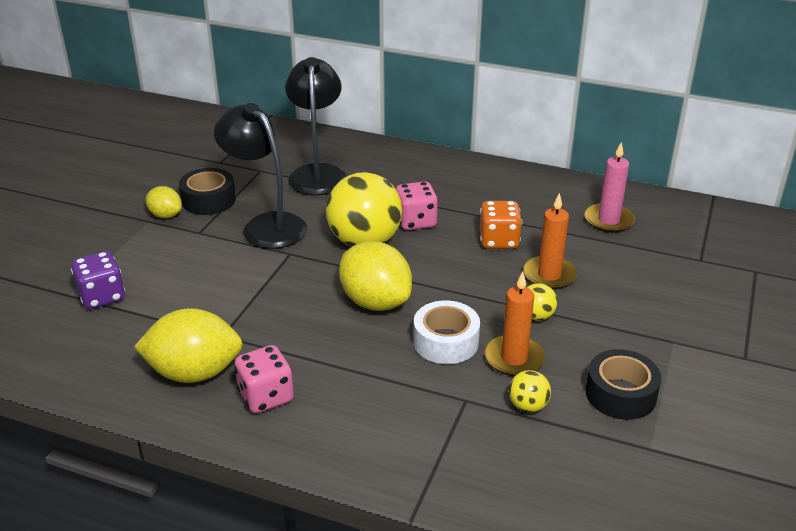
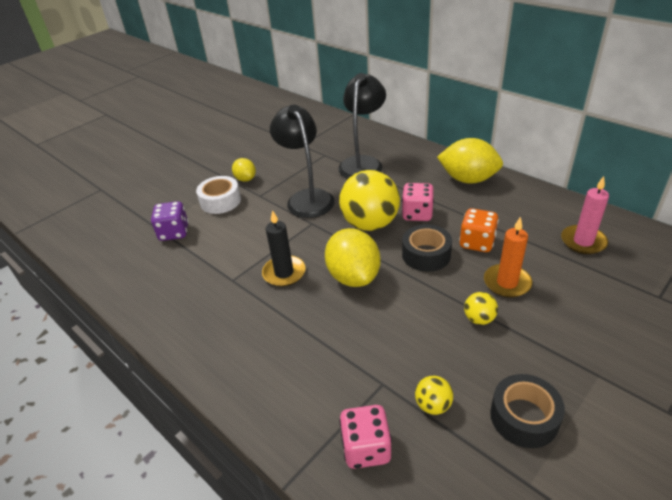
camera: 25 degrees right, 5 degrees up
(194, 373) = (198, 306): yellow lemon -> yellow lemon (468, 179)
(208, 200) = (279, 172): black tape -> black tape (426, 255)
(266, 397) = (235, 339): pink dice -> pink dice (366, 448)
(286, 314) = (284, 273): none -> black candle
(446, 342) = (391, 325): white tape -> white tape (220, 201)
(514, 358) = (441, 355): orange candle -> none

